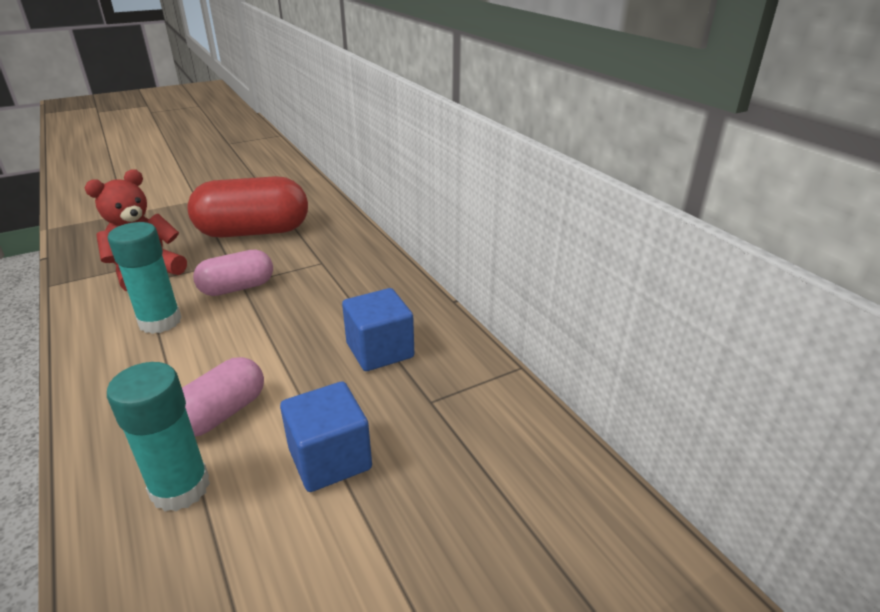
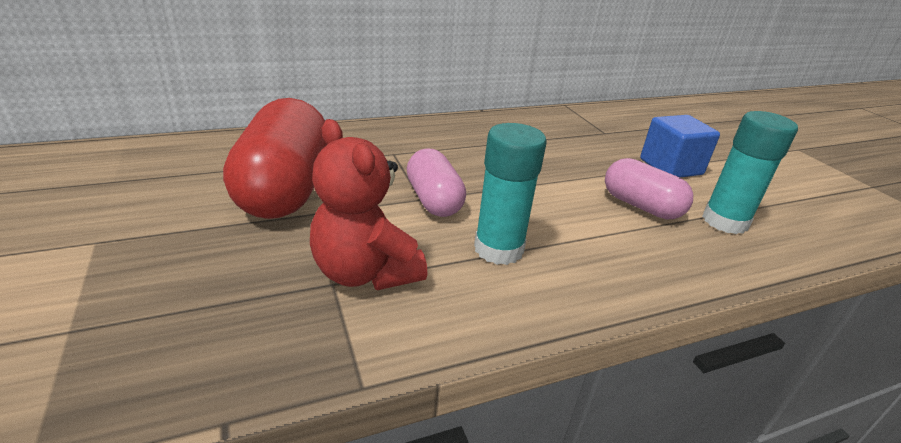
camera: 85 degrees left, 0 degrees up
(380, 350) = (550, 141): blue cube -> none

